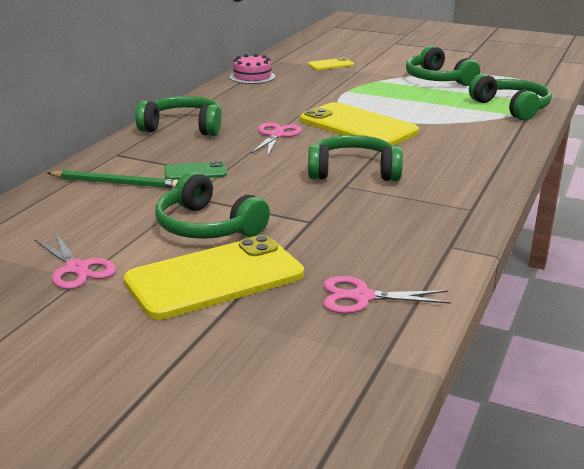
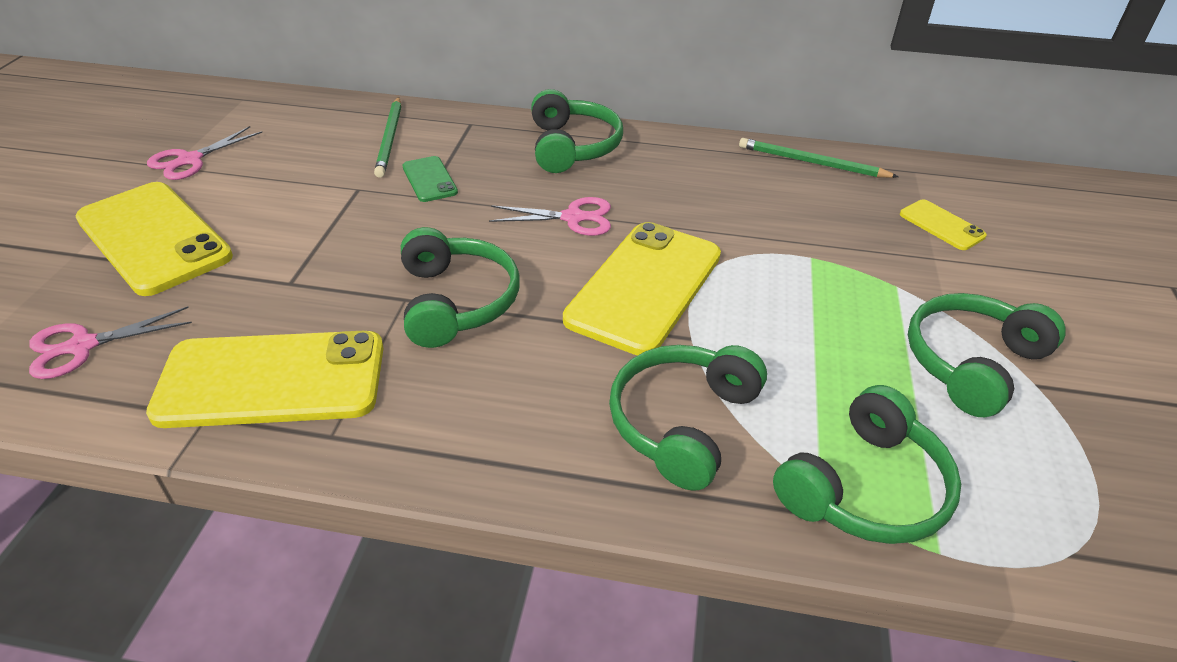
camera: 75 degrees right, 15 degrees up
(207, 227) = (277, 213): green headphones -> green headphones (682, 422)
(252, 77) = (811, 162): pink cake -> green pencil
(362, 297) = (83, 346): pink scissors -> pink scissors turned 105 degrees counterclockwise
(418, 226) = (272, 380): none -> yellow phone

